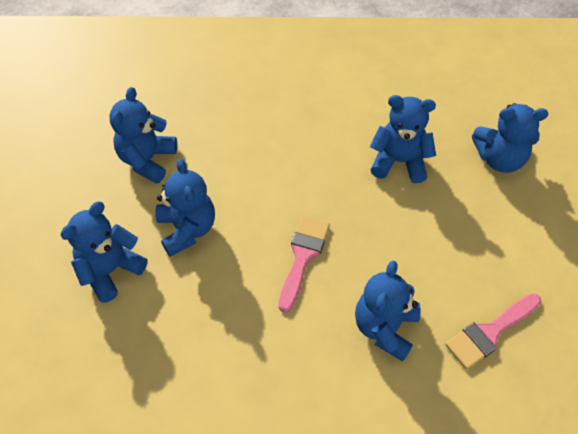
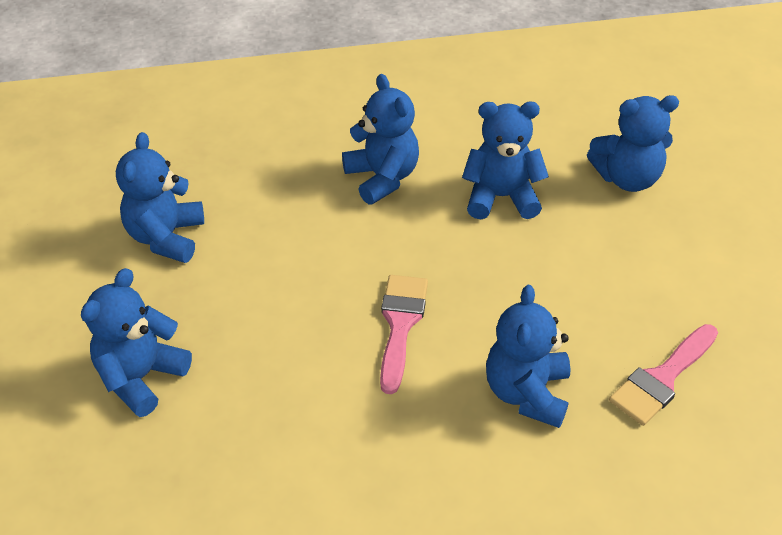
camera: 10 degrees left, 10 degrees down
(187, 229) = (237, 313): blue teddy bear -> blue teddy bear (382, 177)

